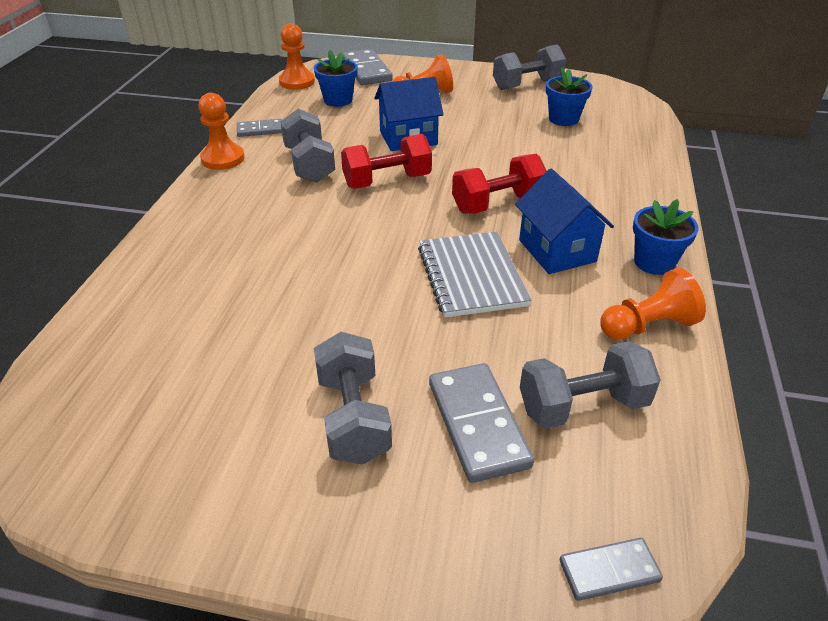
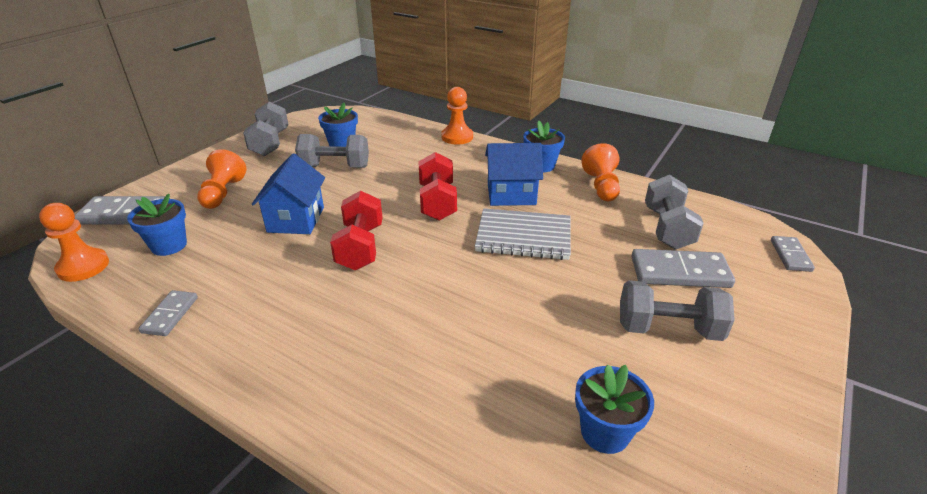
camera: 70 degrees left, 5 degrees down
(186, 378) = (605, 432): none -> blue flower pot
(223, 159) = (207, 357): orange pawn -> orange pawn (457, 137)
(309, 164) = (286, 289): grey dumbbell -> grey dumbbell (335, 167)

